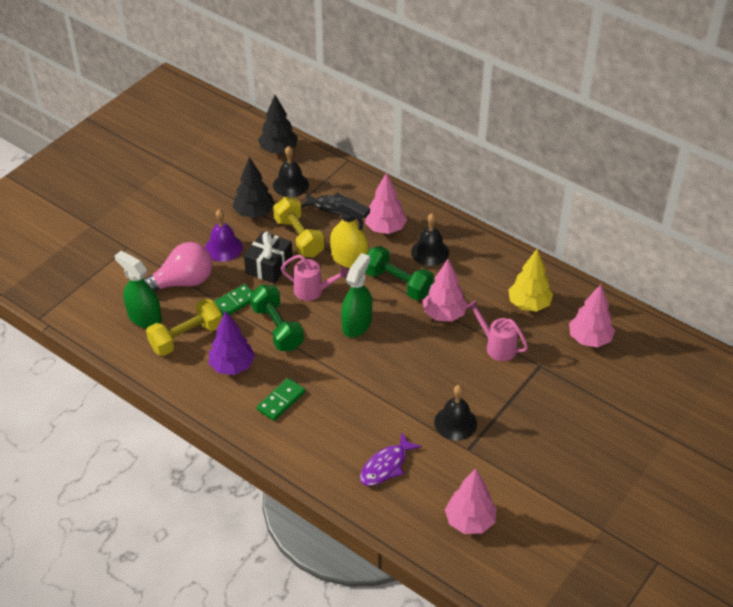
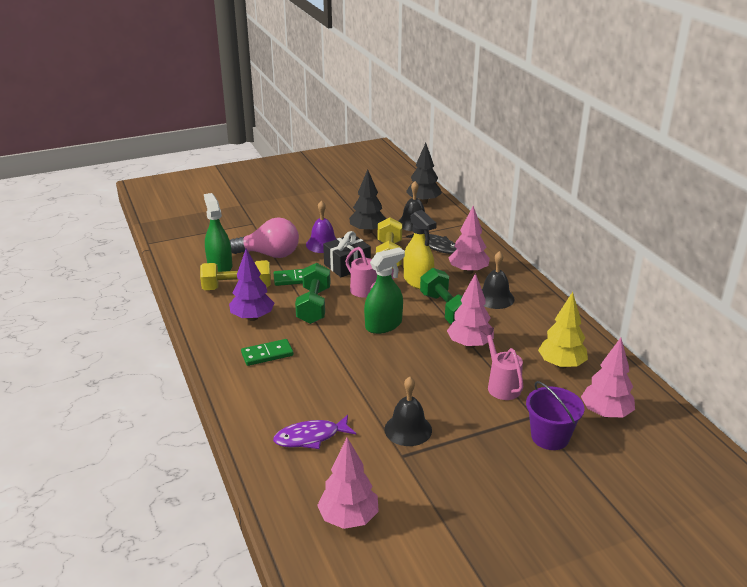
camera: 30 degrees right, 15 degrees down
(563, 380) = (550, 437): none -> purple bucket

